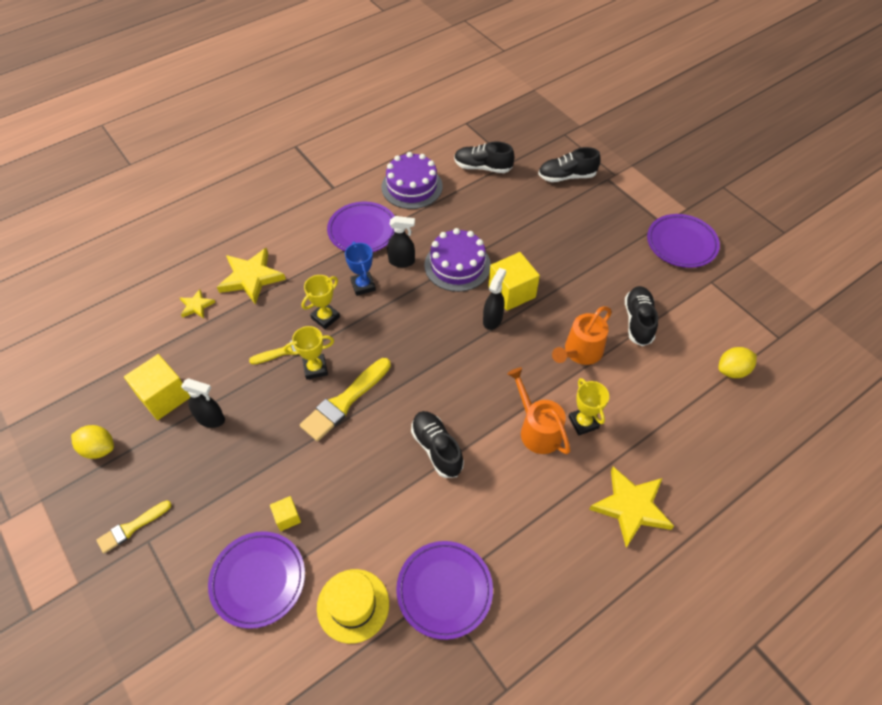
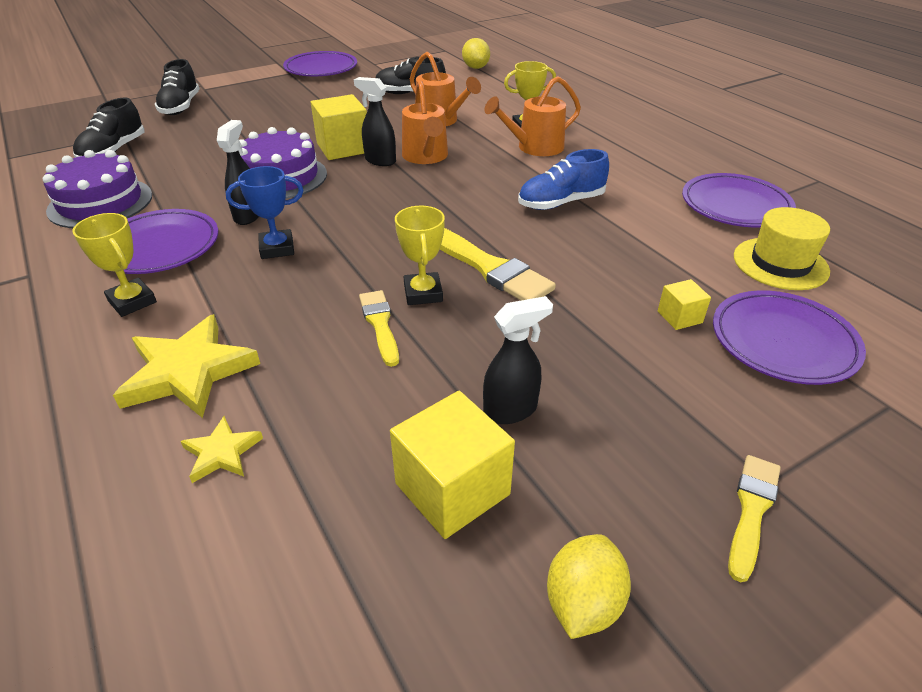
camera: 85 degrees left, 15 degrees down
(132, 527) = (751, 511): yellow brush -> yellow brush turned 120 degrees counterclockwise
(211, 419) = (511, 410): black spray bottle -> black spray bottle turned 45 degrees clockwise
(325, 317) = (325, 283): yellow trophy -> yellow trophy (132, 301)
(437, 449) = (561, 203): black shoe -> blue shoe
(504, 349) = (426, 157): none -> orange watering can
(631, 507) = (617, 115): yellow star -> none

